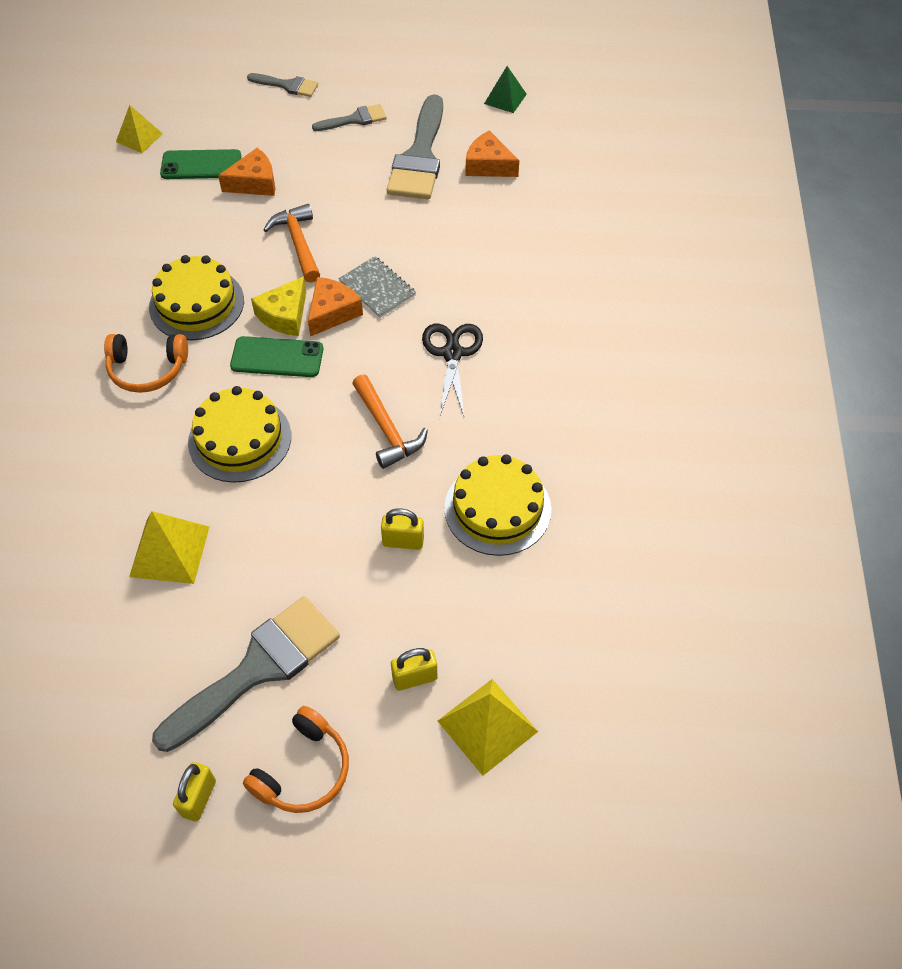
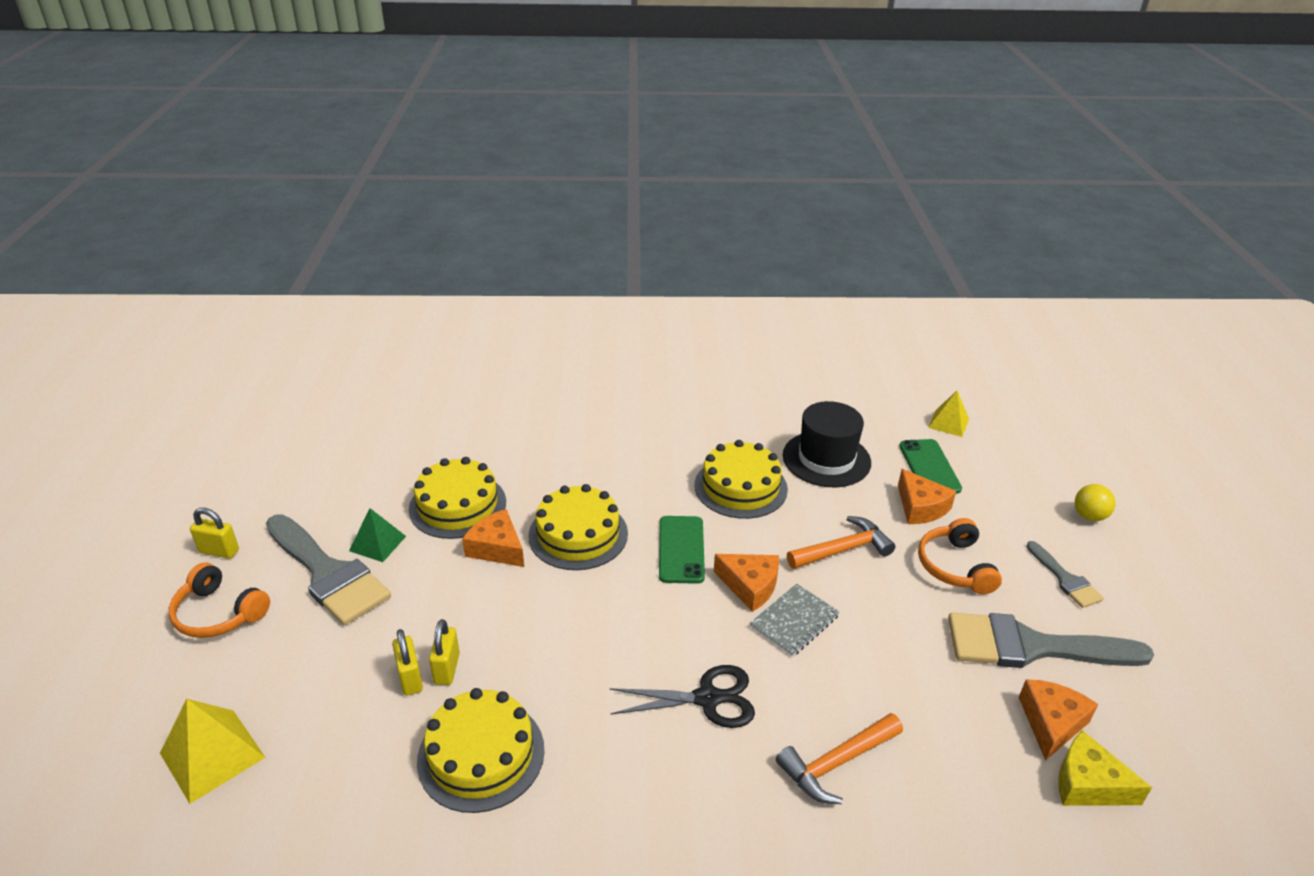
camera: 85 degrees right, 20 degrees down
(147, 369) = (655, 467): orange headphones -> orange headphones (954, 566)
(169, 551) = (457, 505): yellow pyramid -> yellow cake
(170, 234) = (826, 459): none -> black hat
(247, 509) = (497, 548): none -> orange cheese
(285, 315) = (738, 549): yellow cheese -> yellow cheese (1088, 784)
(287, 85) = (1089, 516): grey brush -> yellow ball
(387, 429) = (592, 644): orange hammer -> orange hammer (836, 763)
(415, 678) = (285, 689): yellow padlock -> yellow padlock (410, 678)
(505, 98) = (1203, 739): green pyramid -> green pyramid (377, 543)

